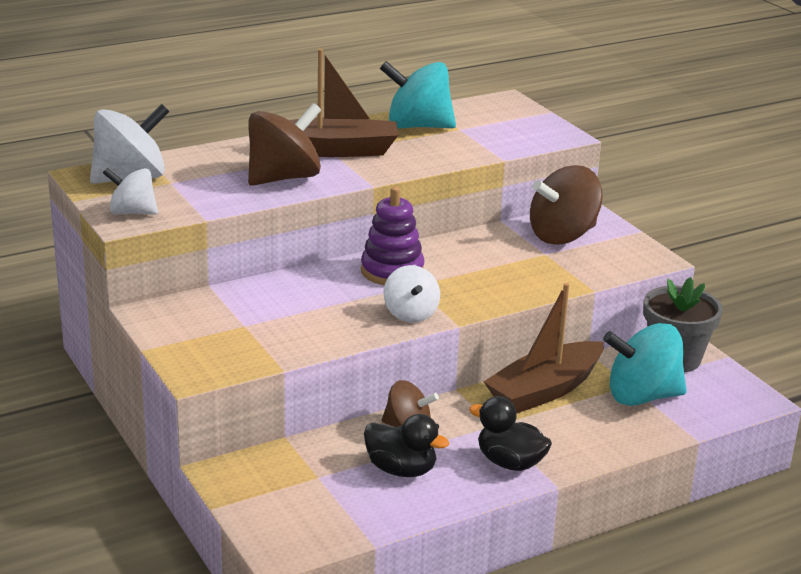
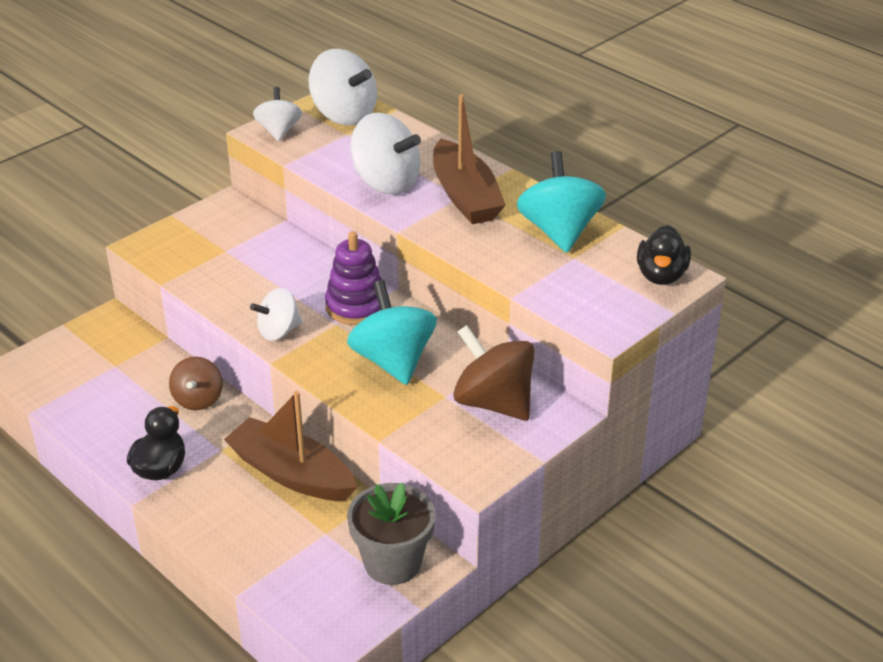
camera: 75 degrees right, 10 degrees up
(283, 178) = (386, 183): brown spinning top -> white spinning top
(401, 470) = (134, 407): black duck -> black duck (661, 276)
(642, 396) = (305, 544): turquoise spinning top -> turquoise spinning top (393, 361)

